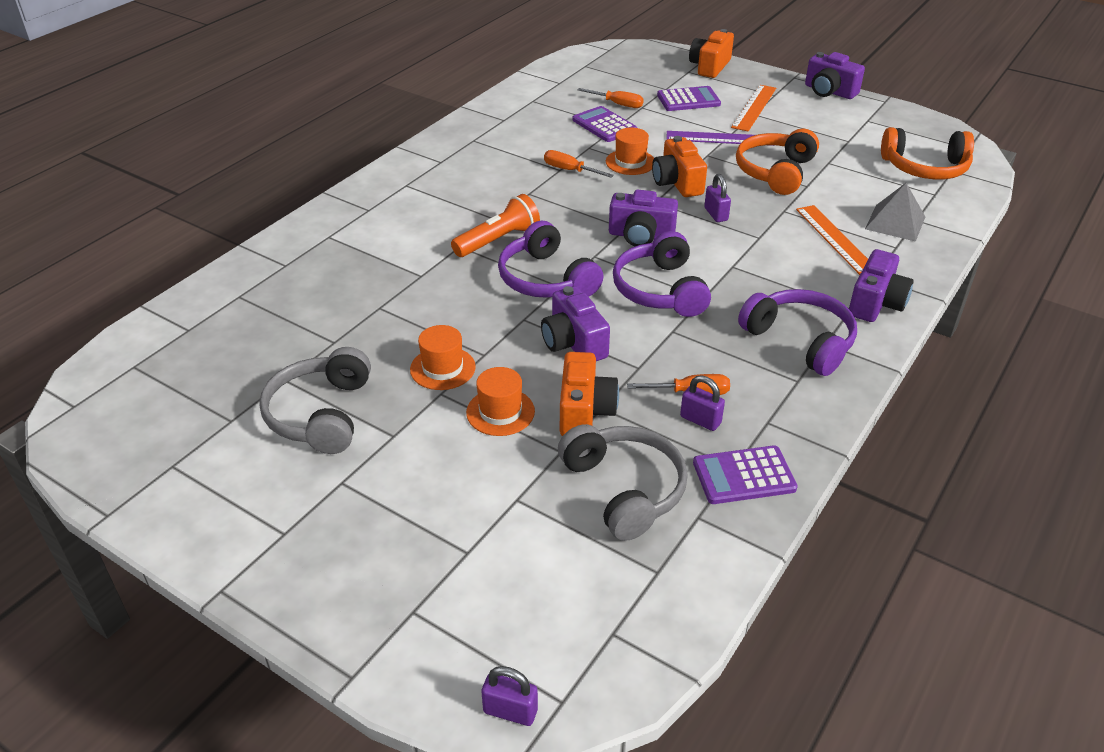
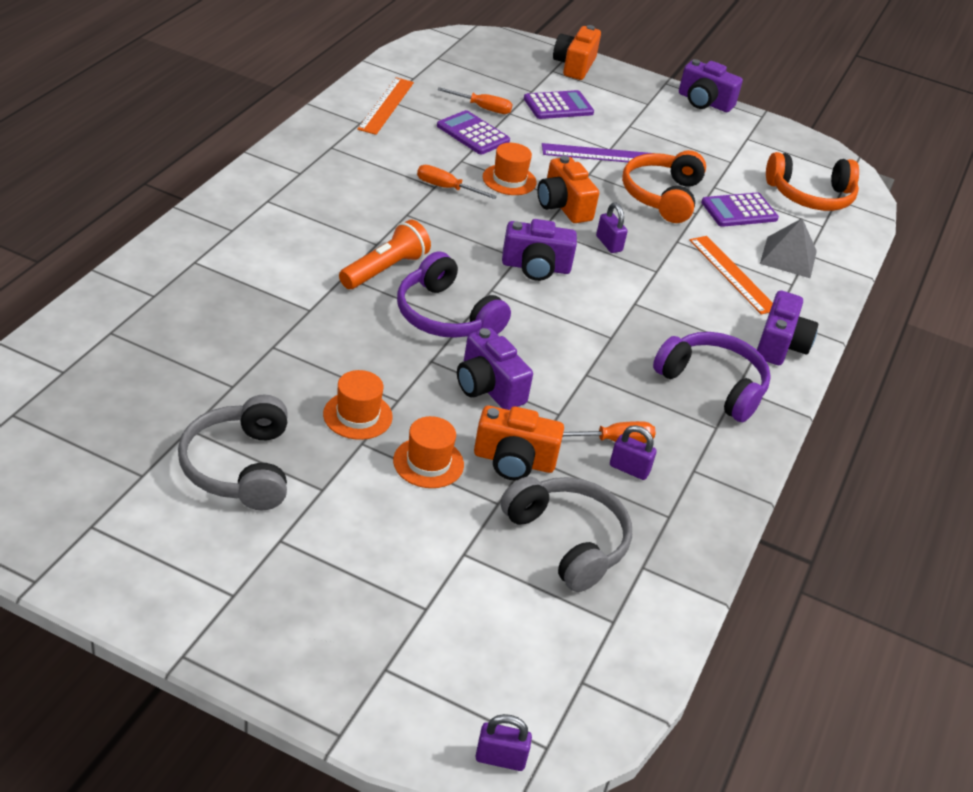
camera: 15 degrees left, 0 degrees up
(585, 411) = (514, 461): orange camera -> orange camera turned 105 degrees clockwise
(660, 290) = (566, 329): purple headphones -> none
(744, 475) = (679, 525): purple calculator -> purple calculator (739, 211)
(754, 107) = (629, 118): orange ruler -> orange ruler (386, 105)

